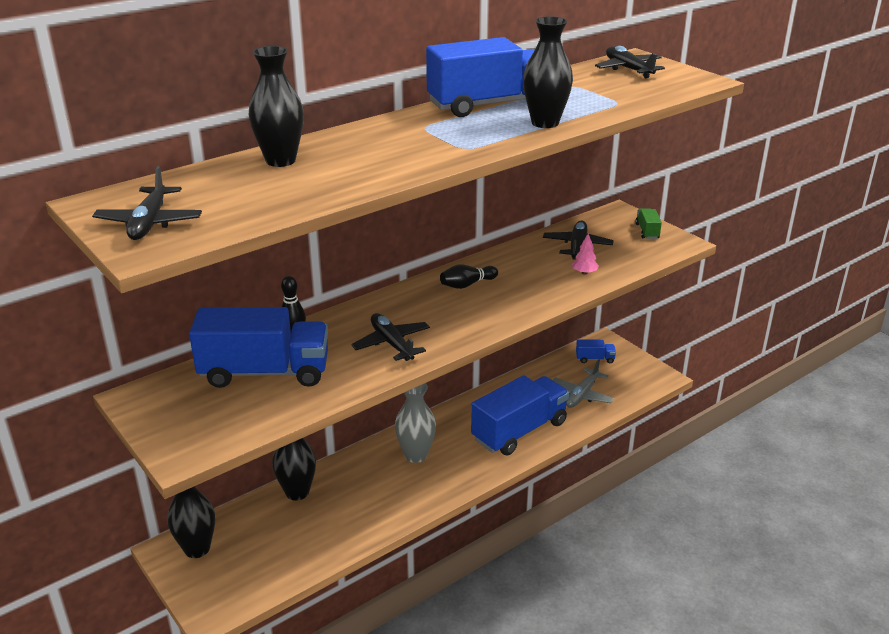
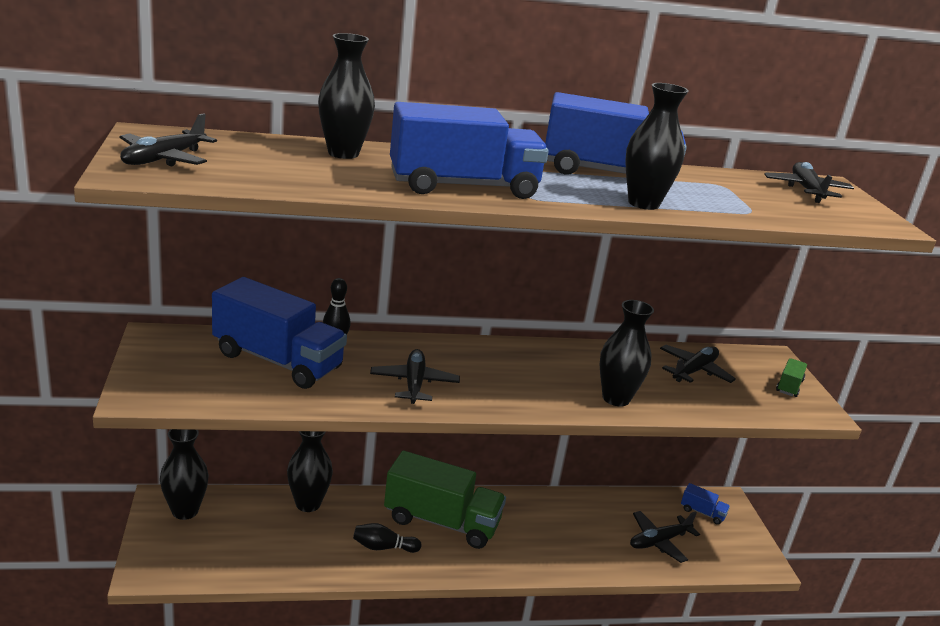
camera: 25 degrees right, 5 degrees down
(416, 455) = (441, 521): grey vase -> green truck
(467, 285) = (541, 362): black bowling pin -> black bowling pin (383, 547)
(519, 431) = (562, 547): blue truck -> blue truck (463, 186)
(545, 291) = (616, 398): none -> black vase
(582, 395) = (659, 541): grey plane -> black plane
(584, 273) = (676, 398): pink tree -> none

